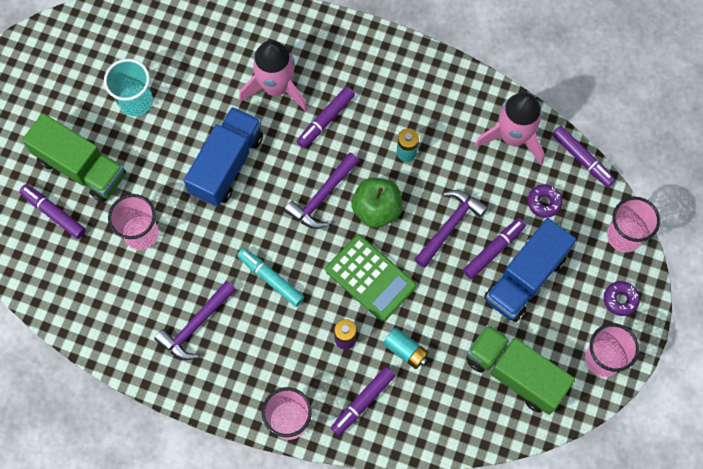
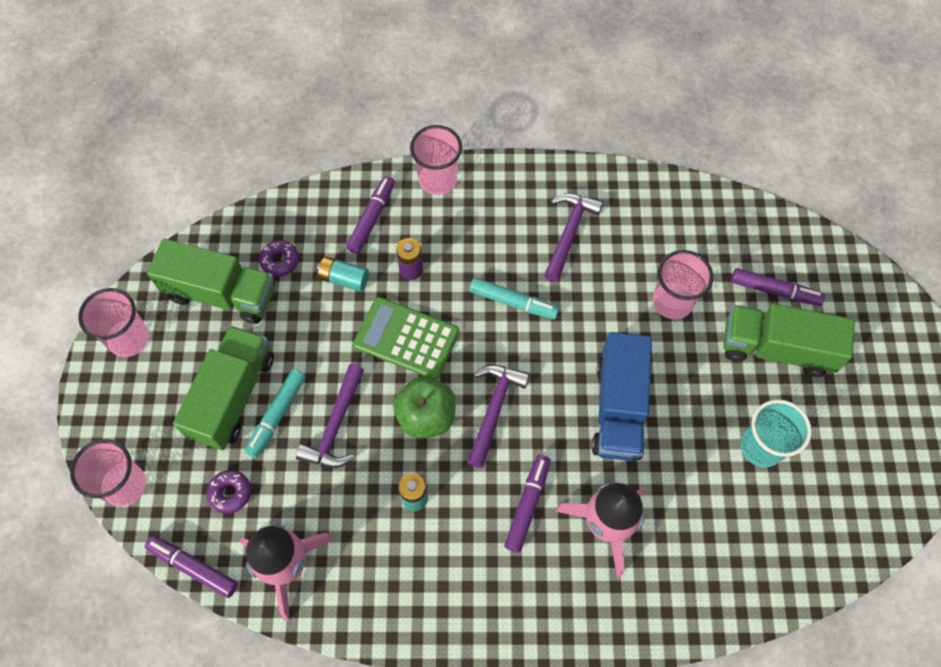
camera: 160 degrees right, 5 degrees down
(494, 250) = (277, 415): purple marker -> turquoise marker
(525, 278) = (233, 396): blue truck -> green truck
(620, 299) = (118, 408): purple donut -> purple donut (280, 261)

